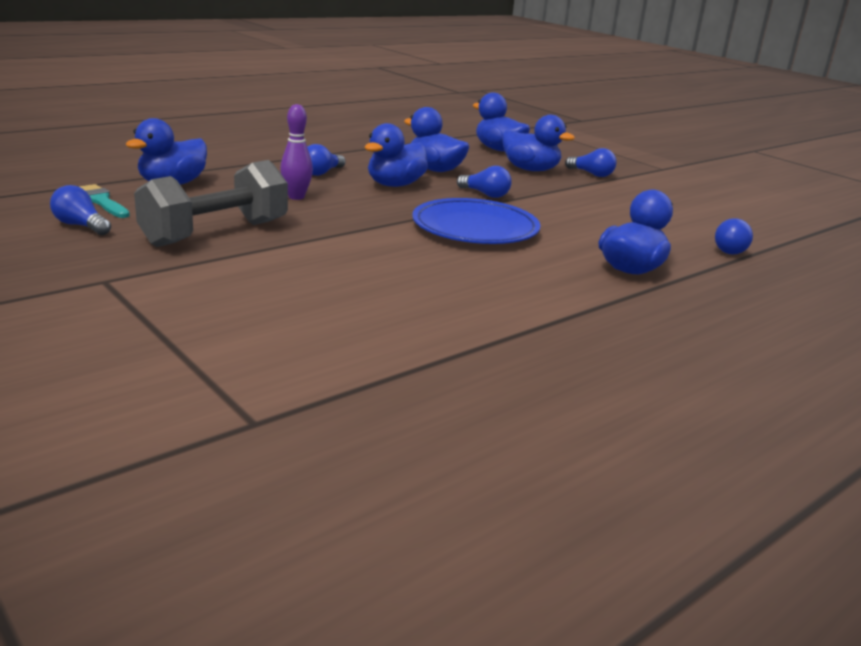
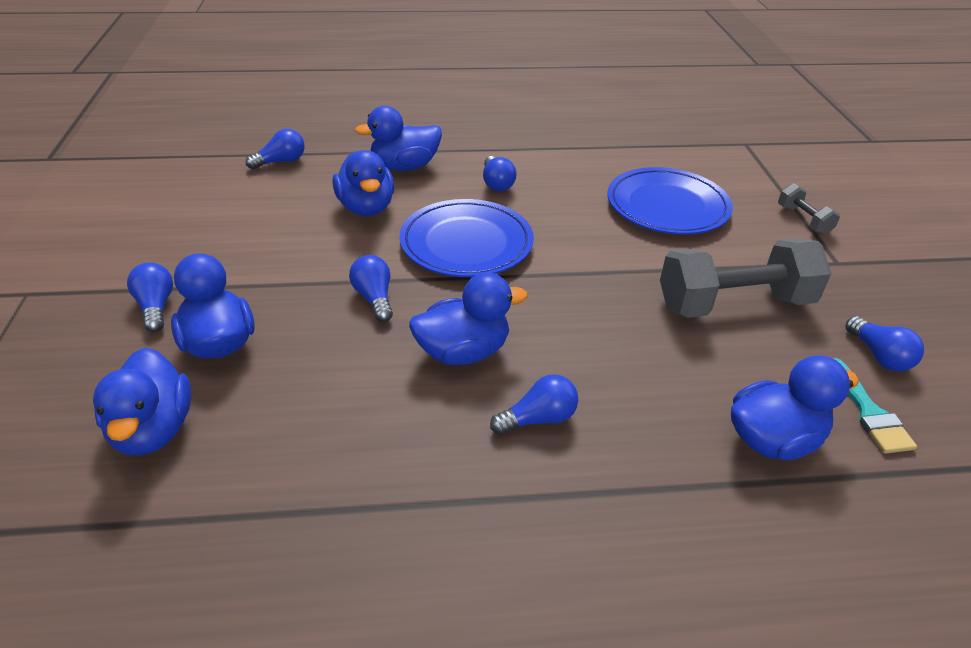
camera: 145 degrees left, 15 degrees up
(144, 316) = (803, 220): none -> grey dumbbell
(296, 197) = (615, 355): purple bowling pin -> none
(324, 293) = (667, 206): none -> blue plate
(435, 170) = (359, 381): blue duck -> blue duck (366, 208)
(525, 275) = (496, 183): none -> blue light bulb

